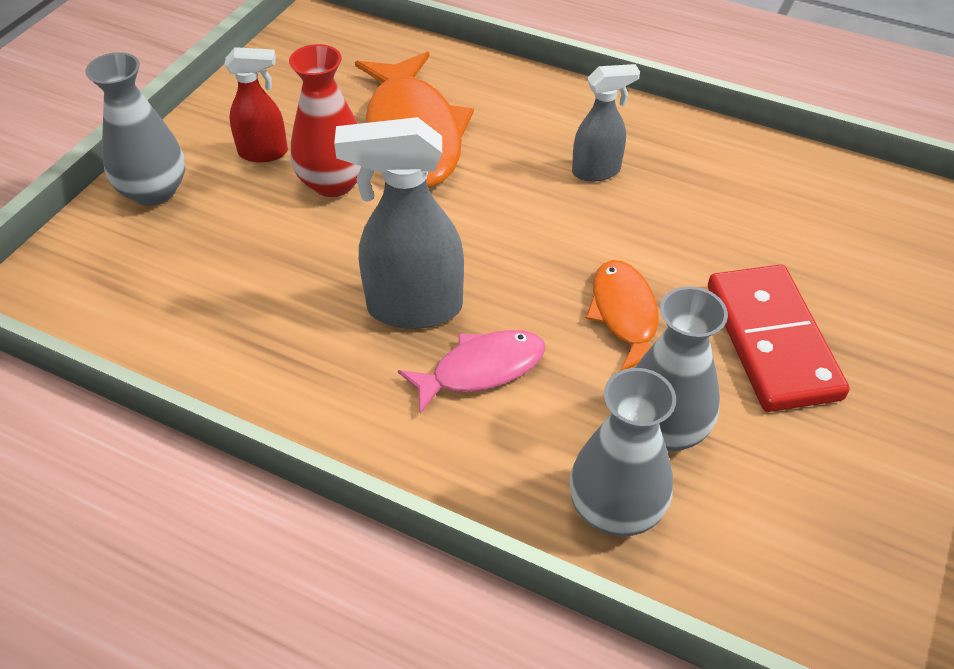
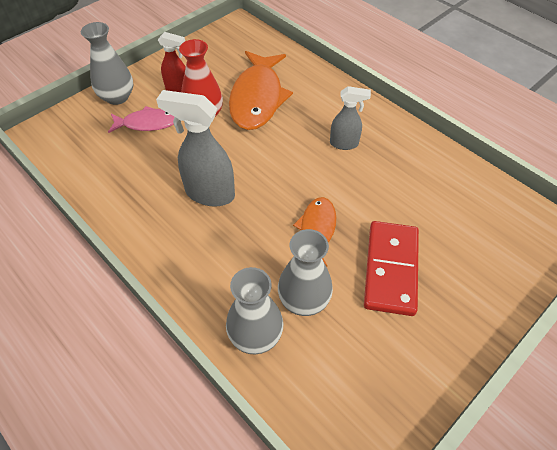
camera: 20 degrees right, 5 degrees up
(481, 369) = (226, 237): pink fish -> pink fish (147, 123)

